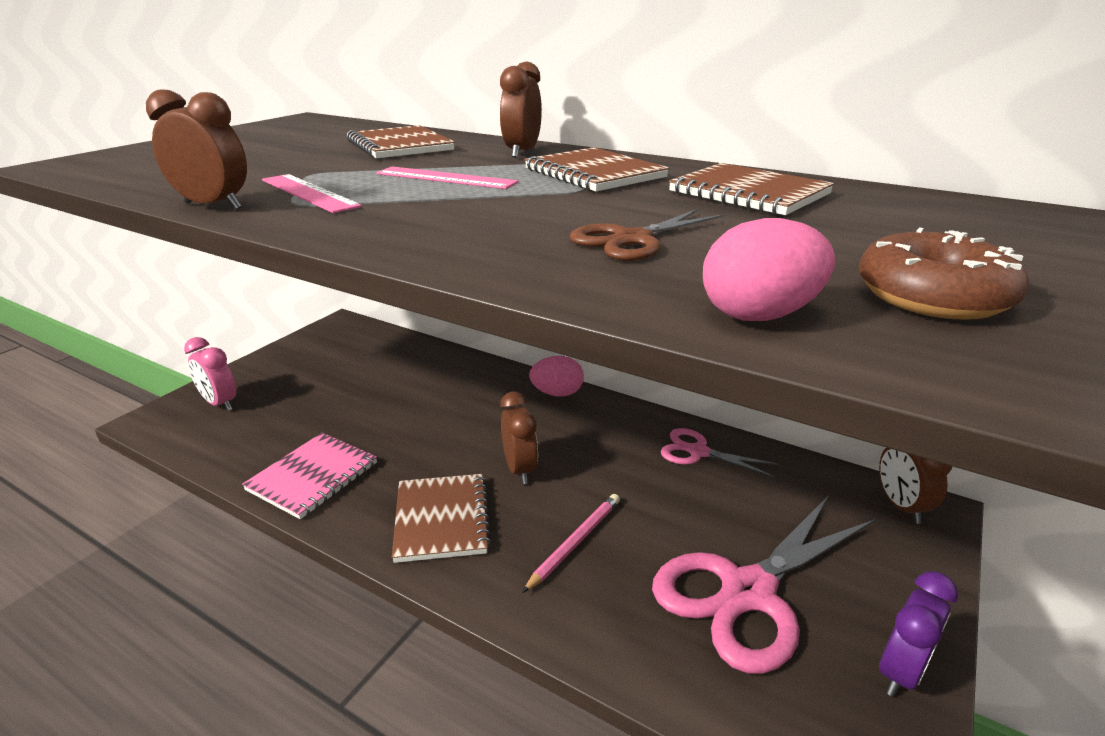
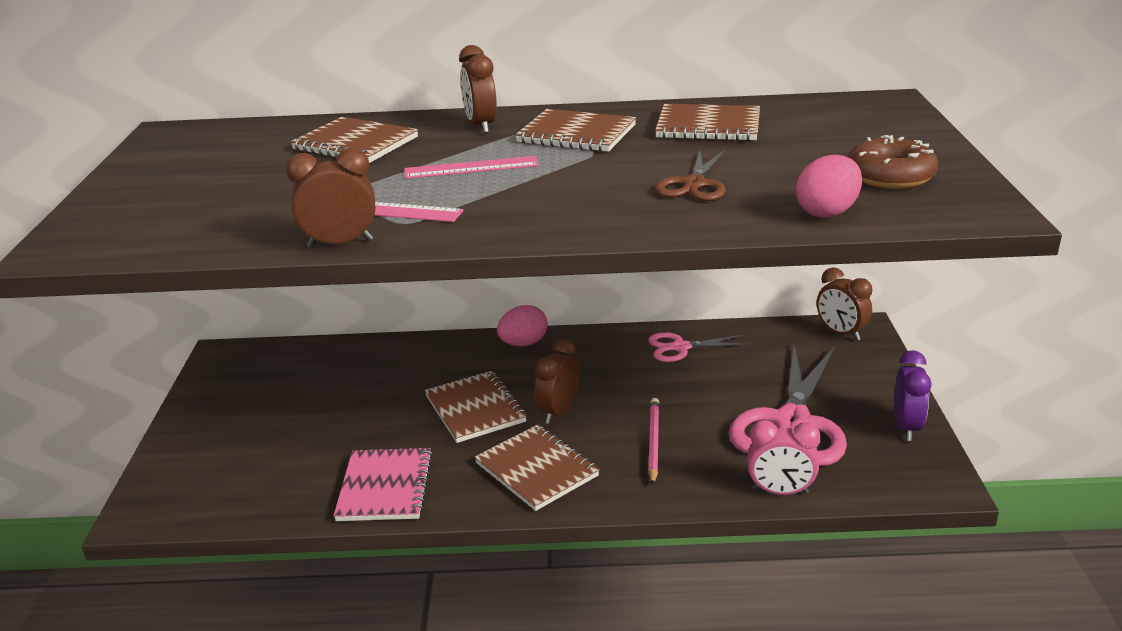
camera: 30 degrees left, 0 degrees up
(220, 403) = (196, 471): pink clock -> pink clock (780, 491)
(456, 437) = (475, 409): none -> brown notebook
(520, 469) = (558, 412): brown clock -> brown clock turned 105 degrees counterclockwise

